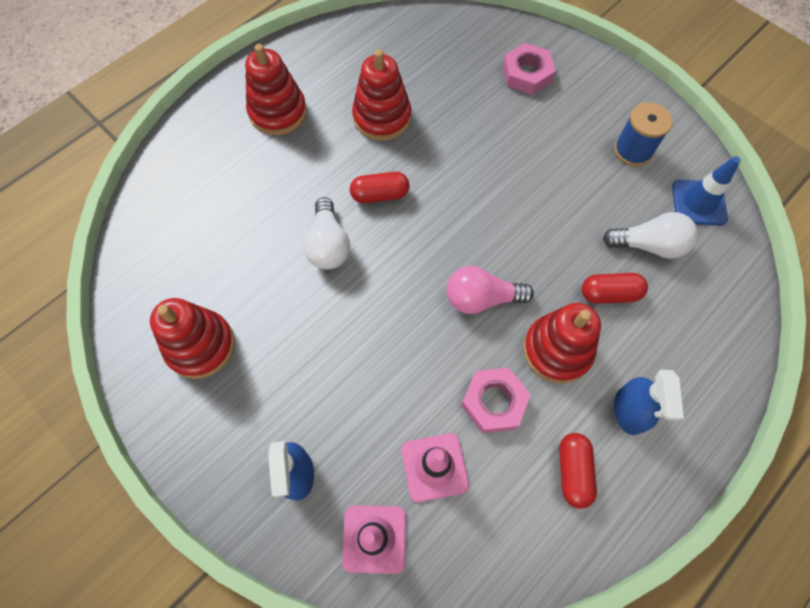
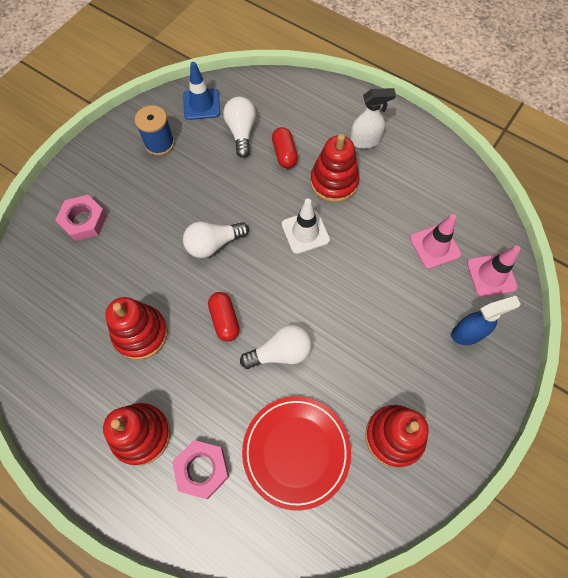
camera: 100 degrees left, 0 degrees up
(217, 243) = (296, 451): none -> red plate
(479, 194) = (213, 244): none -> white light bulb
(481, 298) = (305, 232): pink light bulb -> white traffic cone
(494, 402) = (380, 216): pink nut -> pink nut (202, 469)
(573, 471) = (412, 168): red capsule -> none
(629, 411) = (365, 141): blue spray bottle -> white spray bottle

